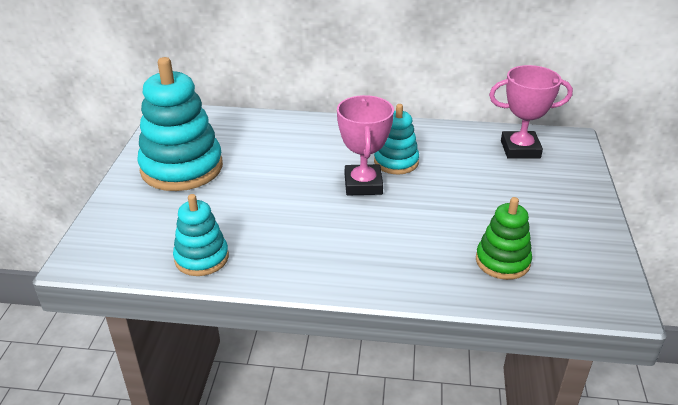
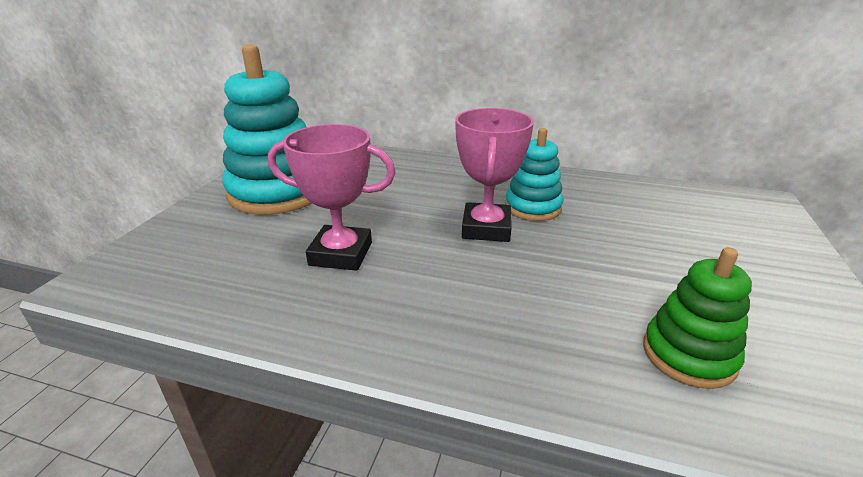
camera: 10 degrees right, 5 degrees down
(201, 258) = (243, 296): turquoise stacking toy -> none
(520, 149) = (697, 207): pink trophy -> pink trophy (341, 254)

